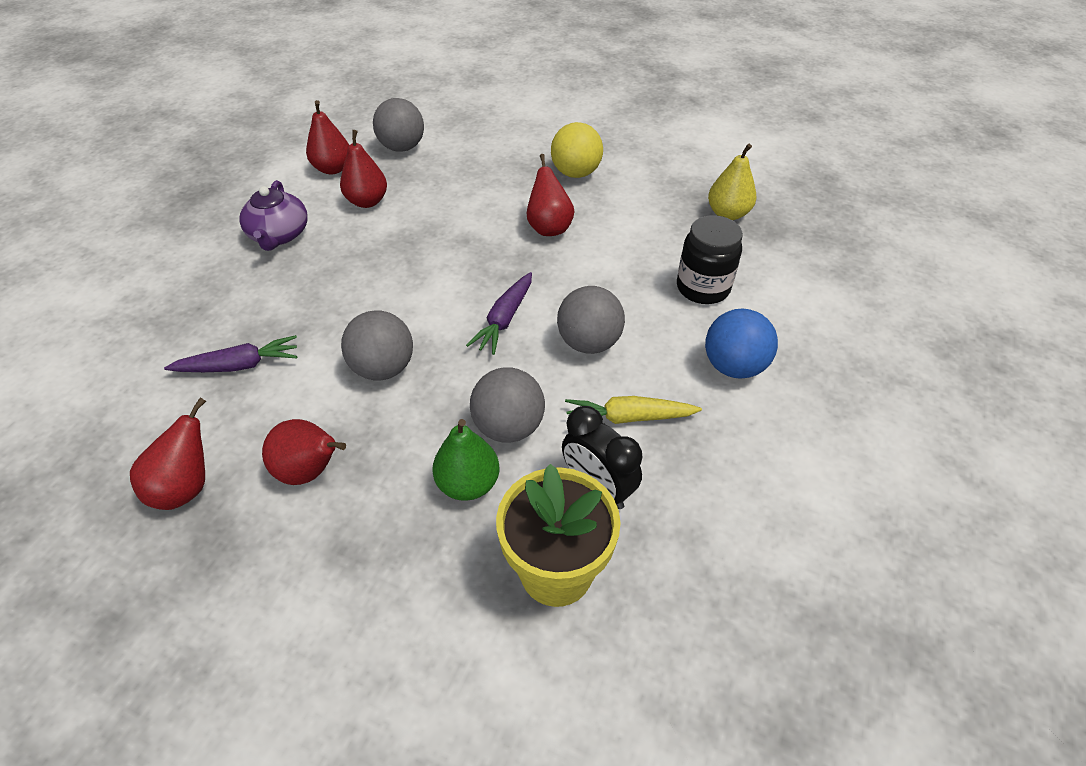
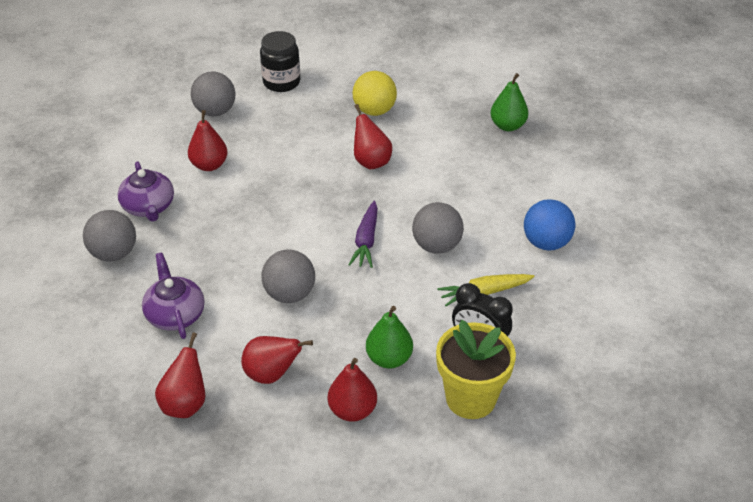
camera: 15 degrees left, 5 degrees down
(239, 365) = (175, 314): purple carrot -> purple teapot
(333, 169) = (163, 141): red pear -> red pear (352, 410)
(508, 427) = (401, 316): grey ball -> grey ball (114, 253)
(703, 288) = (507, 189): black jar -> black jar (281, 82)
(727, 214) = (507, 126): yellow pear -> green pear

